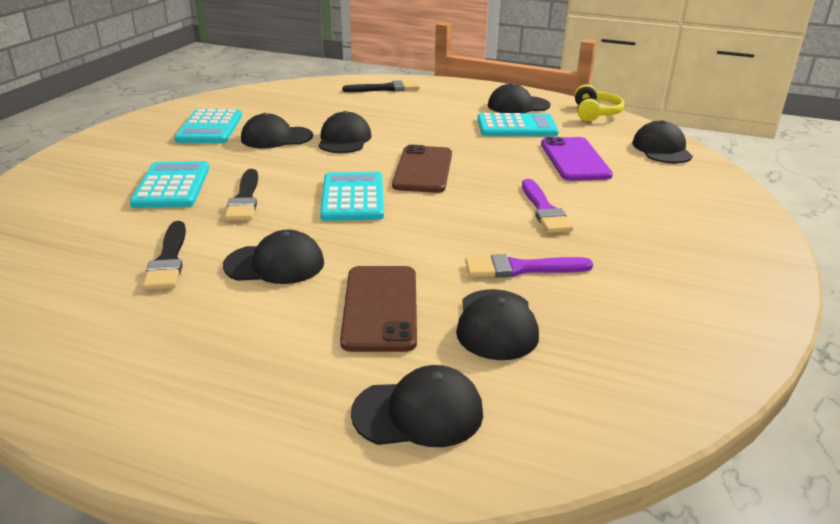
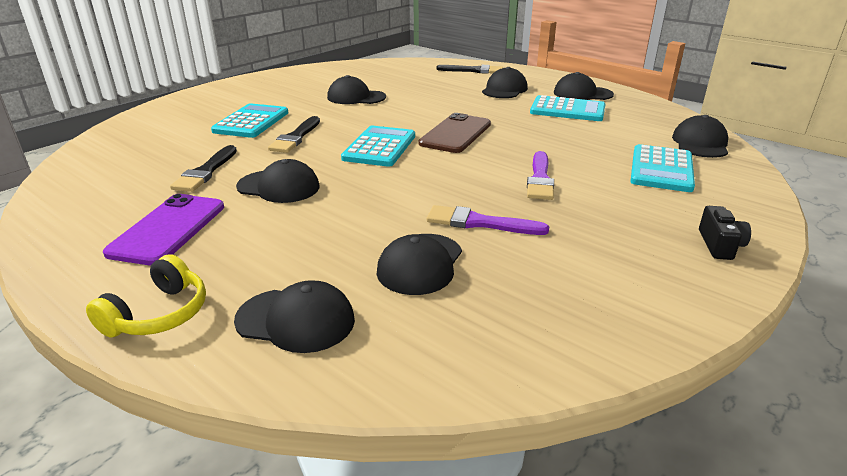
camera: 20 degrees right, 0 degrees up
(210, 128) = (312, 85): turquoise calculator -> turquoise calculator (661, 169)
(344, 139) = (408, 104): black cap -> black cap (504, 90)
(380, 308) = (333, 233): brown phone -> none
(574, 159) = (602, 142): purple phone -> purple phone (168, 229)
(595, 113) = (653, 107): yellow headphones -> yellow headphones (159, 314)
(742, 252) = (719, 245): none -> black camera

